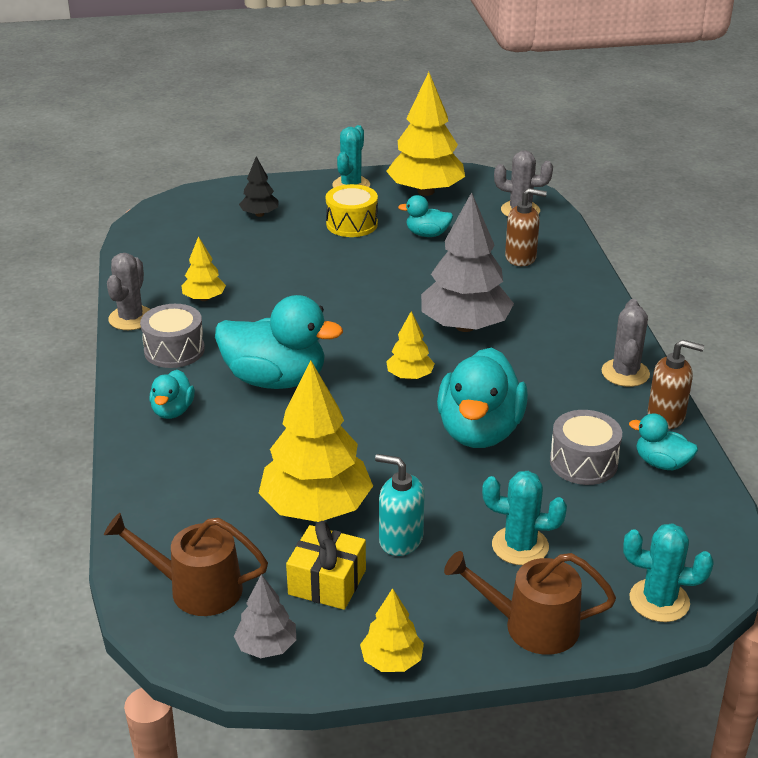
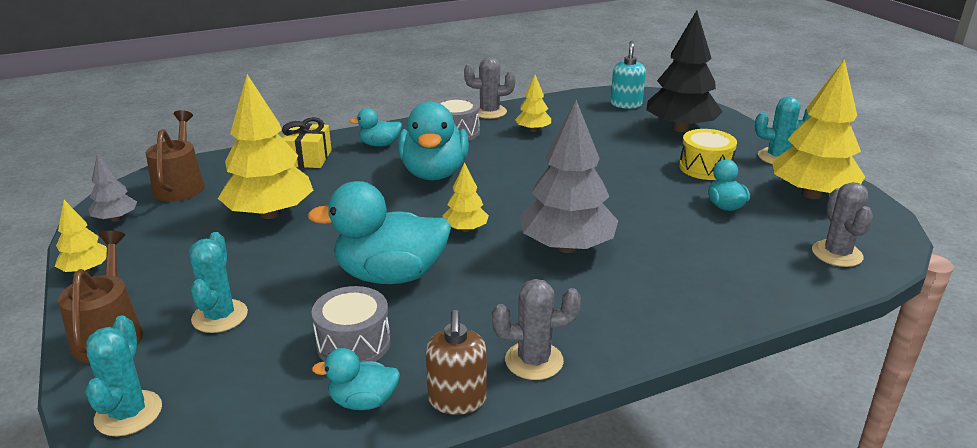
camera: 75 degrees right, 5 degrees down
(259, 214) = (680, 128): black tree -> black tree, size x2.03
(327, 582) = (181, 231): yellow gift -> yellow gift (307, 158)
(400, 539) = (230, 255): turquoise soap dispenser -> turquoise soap dispenser (626, 104)
(521, 257) = (730, 265): brown soap dispenser -> none
(661, 463) = (363, 401): turquoise duck -> turquoise duck turned 105 degrees counterclockwise

